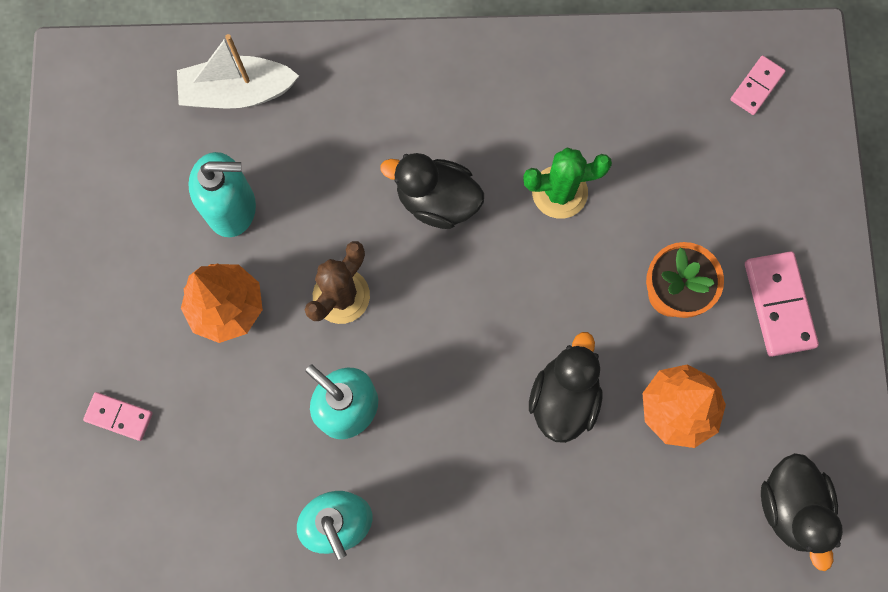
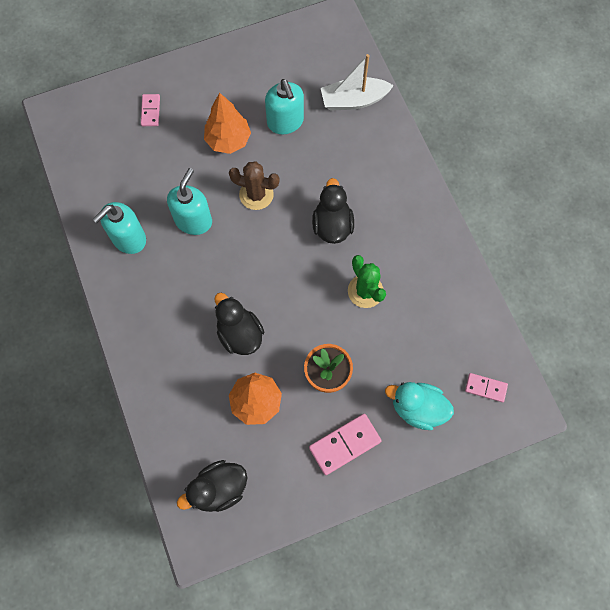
camera: 70 degrees right, 5 degrees down
(237, 92) = (354, 100): white boat -> white boat turned 75 degrees counterclockwise
(563, 398) = (240, 334): black duck -> black duck turned 120 degrees counterclockwise
(757, 187) = (417, 408): none -> turquoise duck

